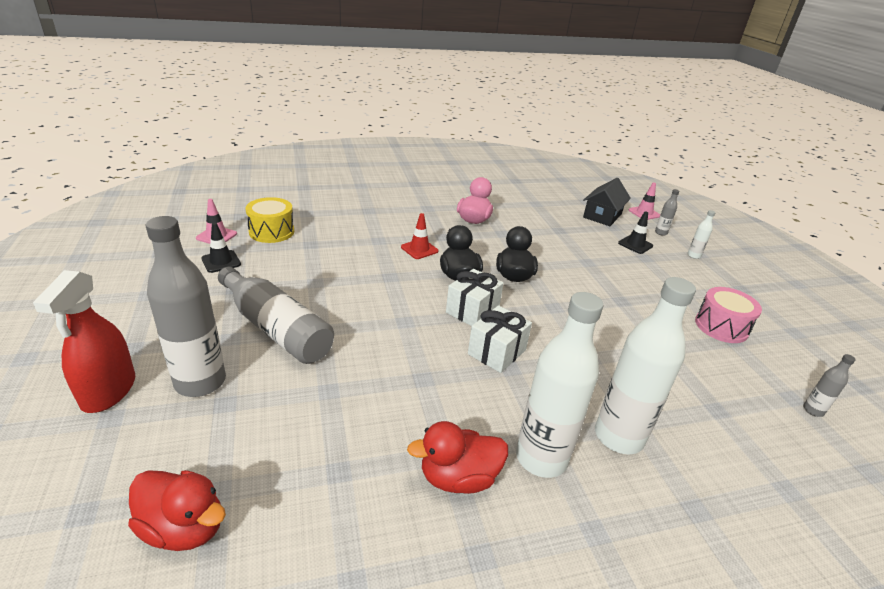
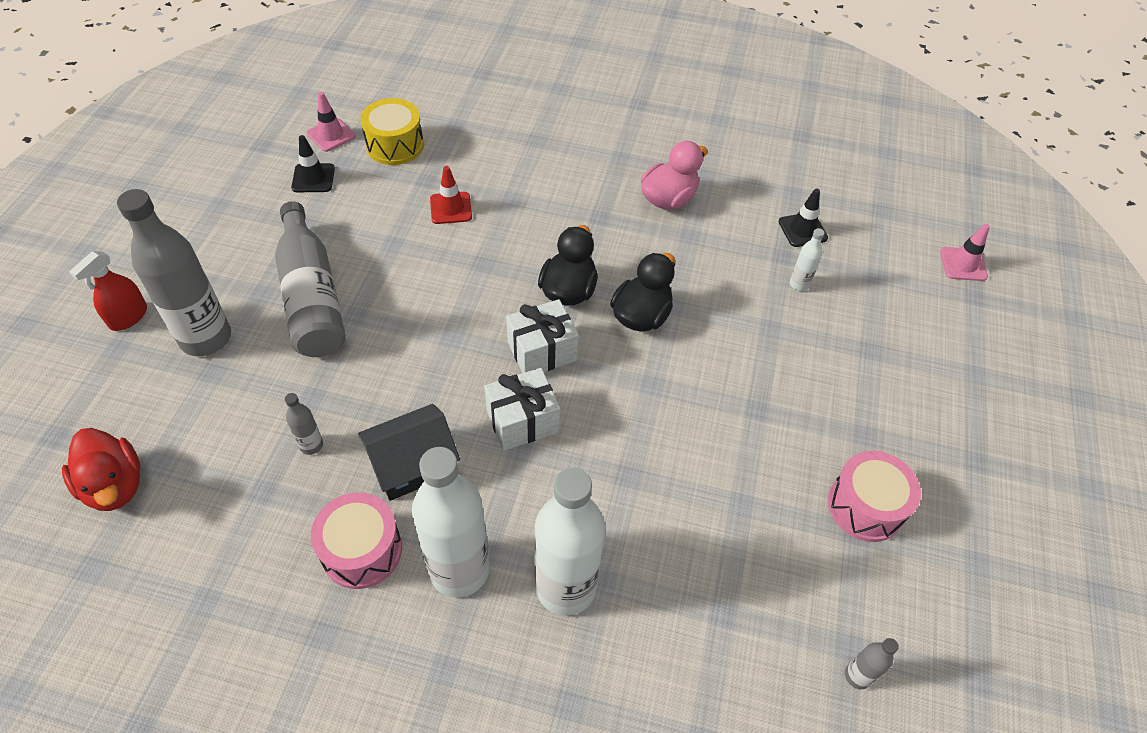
camera: 30 degrees right, 20 degrees up
(109, 391) = (128, 317): red spray bottle -> red spray bottle, size x0.65
(419, 249) = (552, 230): red traffic cone -> red traffic cone (451, 208)
(458, 478) = (362, 550): red duck -> pink drum
(602, 216) = (881, 248): black house -> black house (413, 464)
(635, 244) = (880, 321): black traffic cone -> black traffic cone (802, 230)
(661, 233) = (950, 312): grey bottle -> grey bottle (311, 445)
(693, 256) = (960, 374): white bottle -> white bottle (799, 284)

